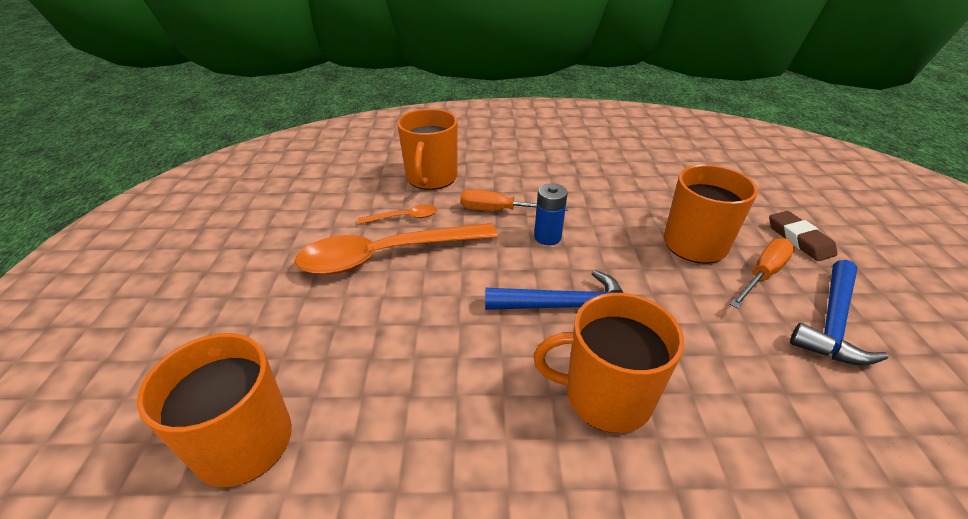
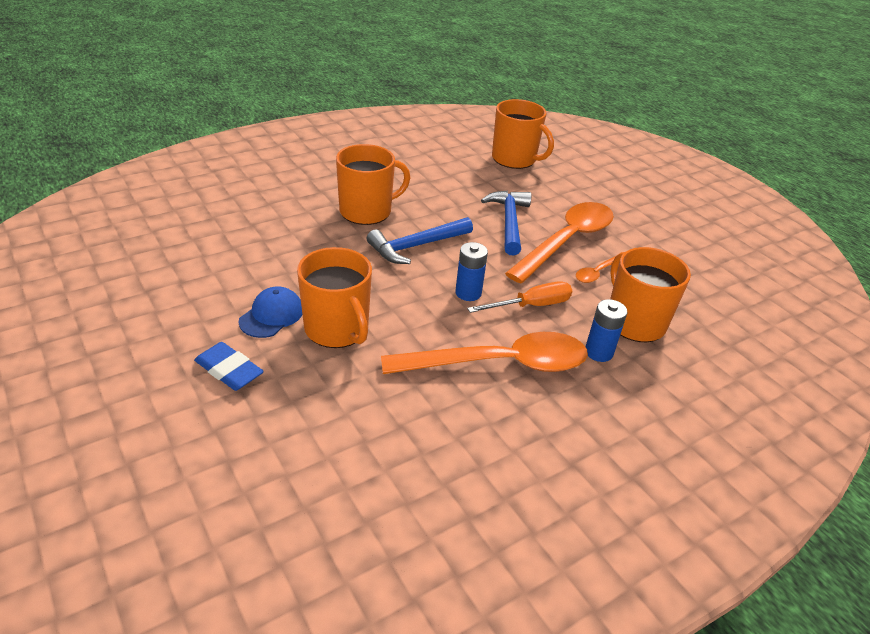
camera: 145 degrees right, 0 degrees up
(485, 170) = (599, 352): none -> blue battery
(566, 184) = (499, 364): none -> orange spoon
(762, 274) = (271, 315): orange screwdriver -> blue cap
(799, 239) = (229, 370): brown eraser -> blue eraser
(832, 322) = (220, 290): blue hammer -> blue hammer (509, 222)

